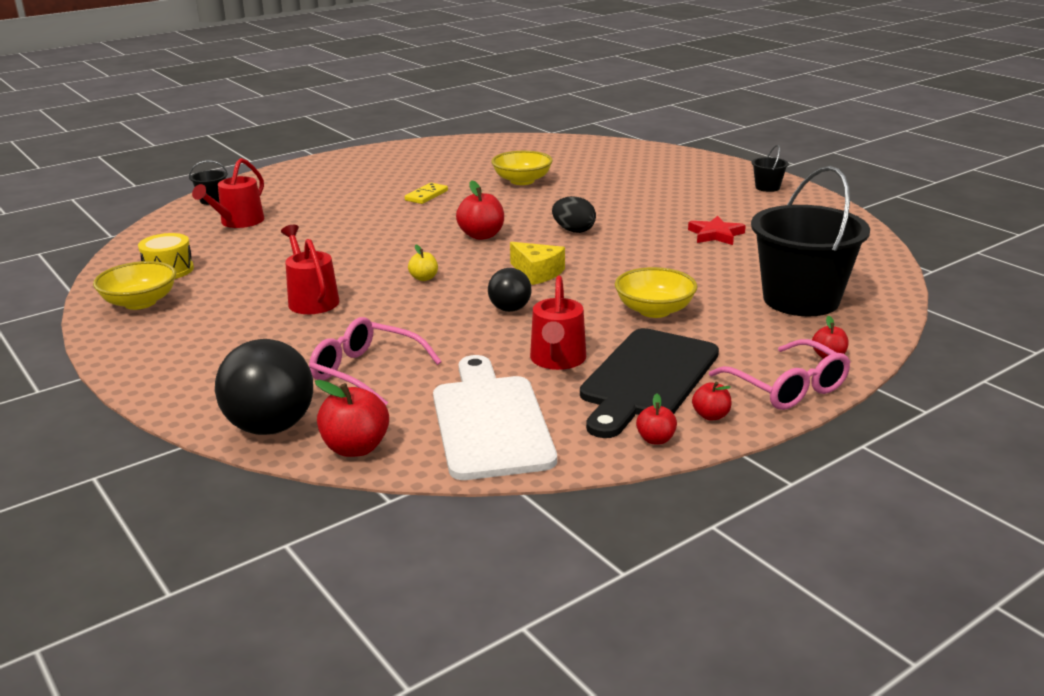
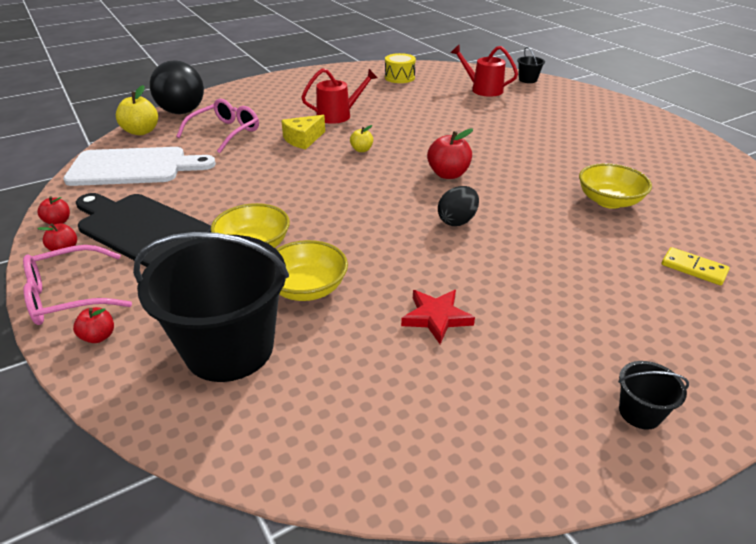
camera: 95 degrees right, 10 degrees up
(140, 302) = (353, 75): yellow bowl -> yellow bowl (307, 288)
(356, 448) = (141, 131): red apple -> yellow apple
(426, 195) = (551, 152): yellow domino -> yellow domino (693, 268)
(510, 309) = (290, 180): black ball -> none
(537, 273) = (357, 195): yellow cheese -> yellow cheese (303, 139)
(557, 360) = (196, 194): red watering can -> none

